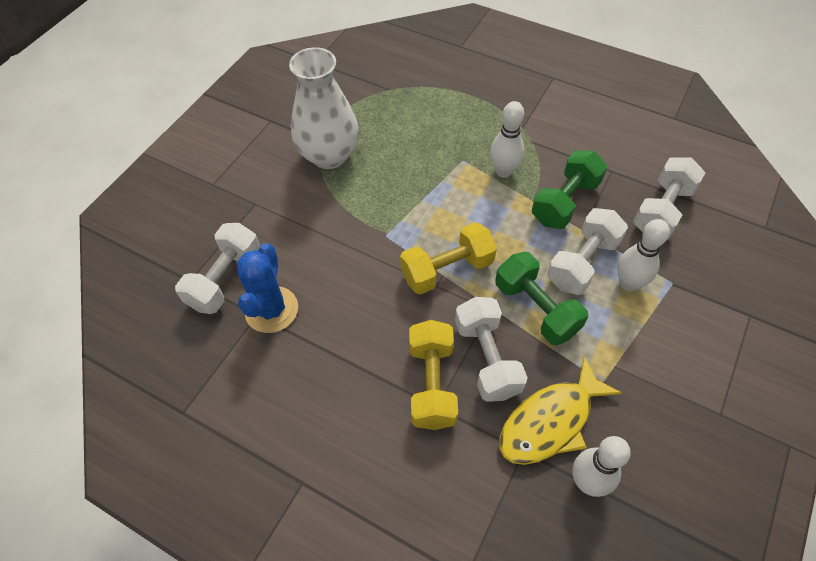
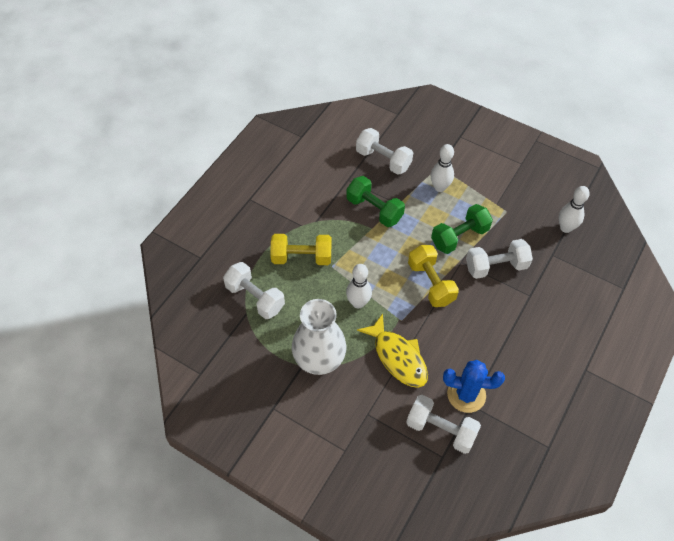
camera: 90 degrees left, 0 degrees up
(432, 384) = (515, 297): yellow dumbbell -> yellow dumbbell (301, 257)
(503, 171) = (344, 242): white bowling pin -> white bowling pin (358, 303)
(550, 421) = (533, 240): yellow fish -> yellow fish (398, 357)
(582, 263) = (424, 208): white dumbbell -> white dumbbell (255, 298)

